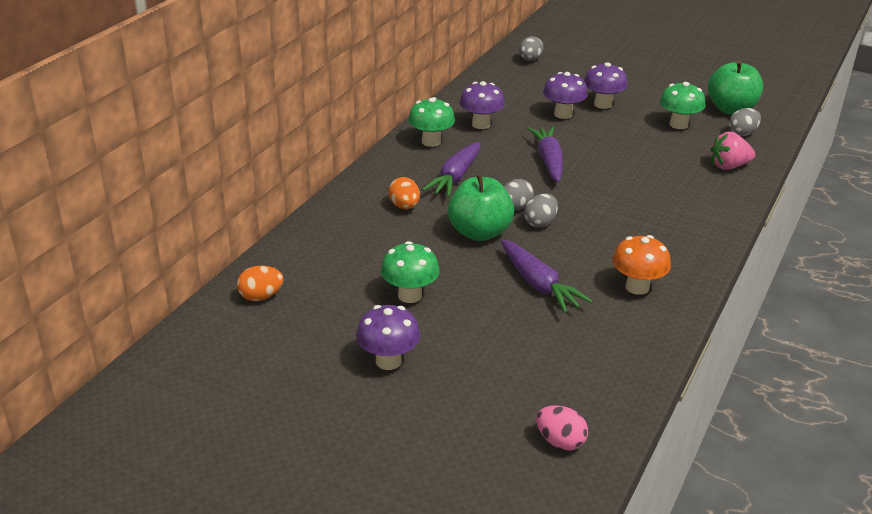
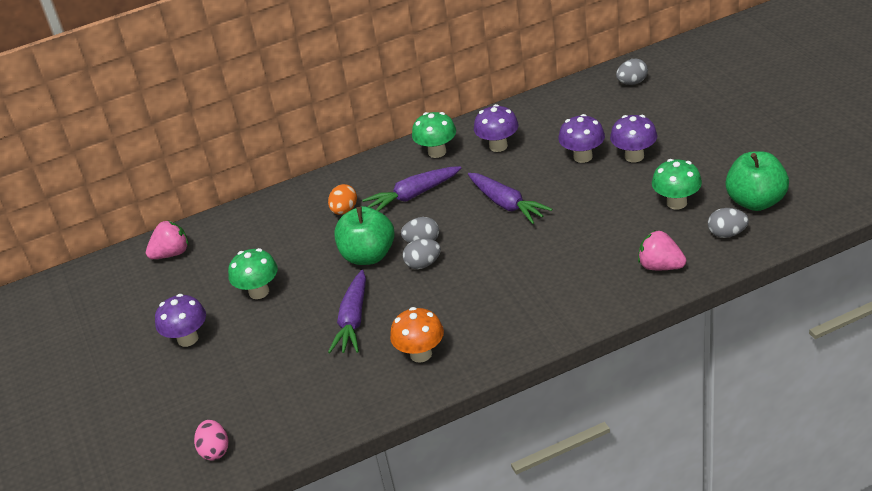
camera: 45 degrees right, 5 degrees up
(261, 296) = (171, 254): orange egg -> pink strawberry
(549, 161) = (506, 204): purple carrot -> purple carrot turned 105 degrees clockwise

